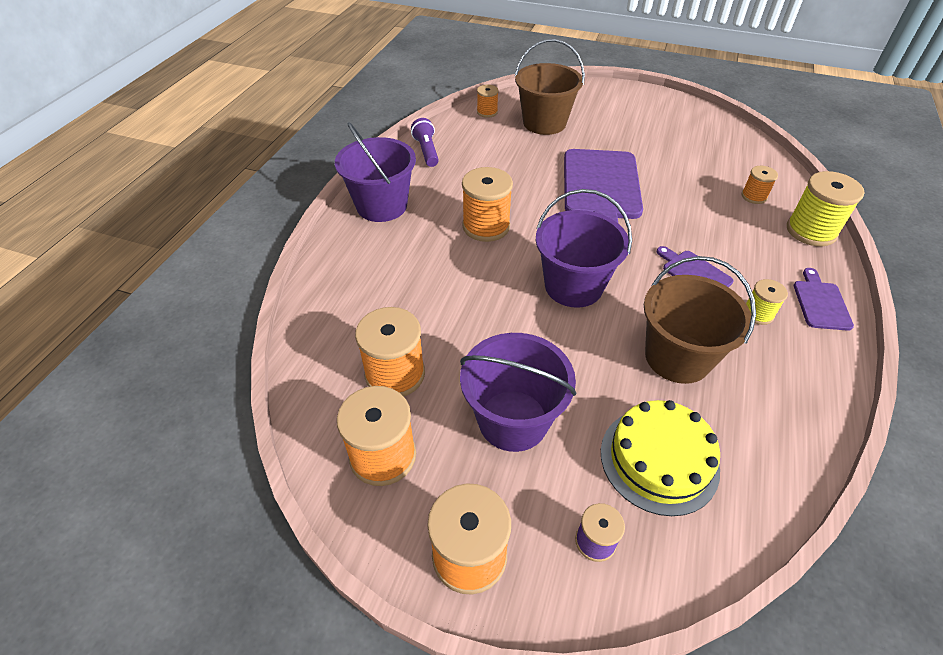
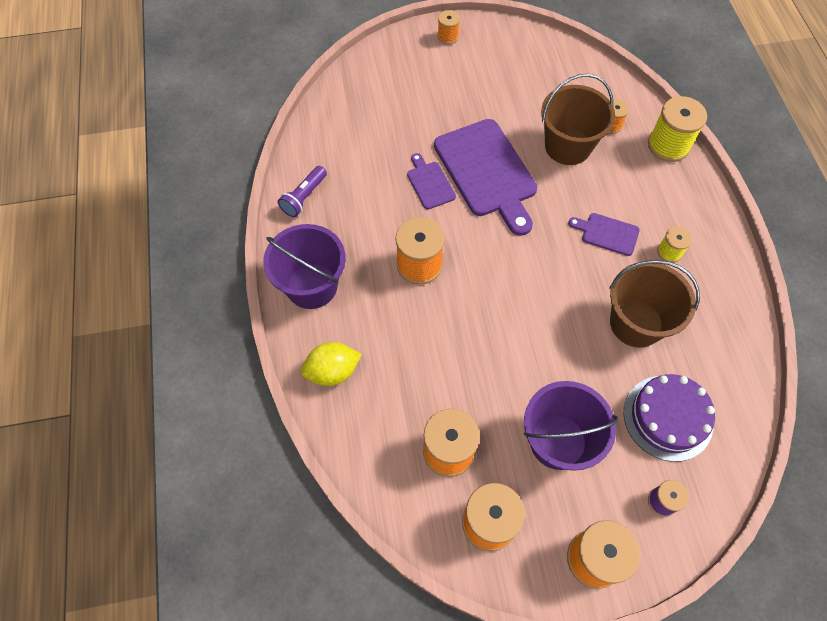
camera: 30 degrees left, 15 degrees up
(345, 268) = (332, 371): none -> yellow lemon
(426, 151) = (304, 197): purple flashlight -> purple flashlight turned 105 degrees counterclockwise
(487, 112) = (326, 118): orange spool -> orange spool (448, 37)
(544, 123) = (389, 109): brown bucket -> brown bucket (568, 146)
(573, 286) = (527, 294): purple bucket -> none
(659, 460) = (668, 417): yellow cake -> purple cake
(820, 303) = (705, 219): purple cutting board -> purple cutting board (430, 183)

